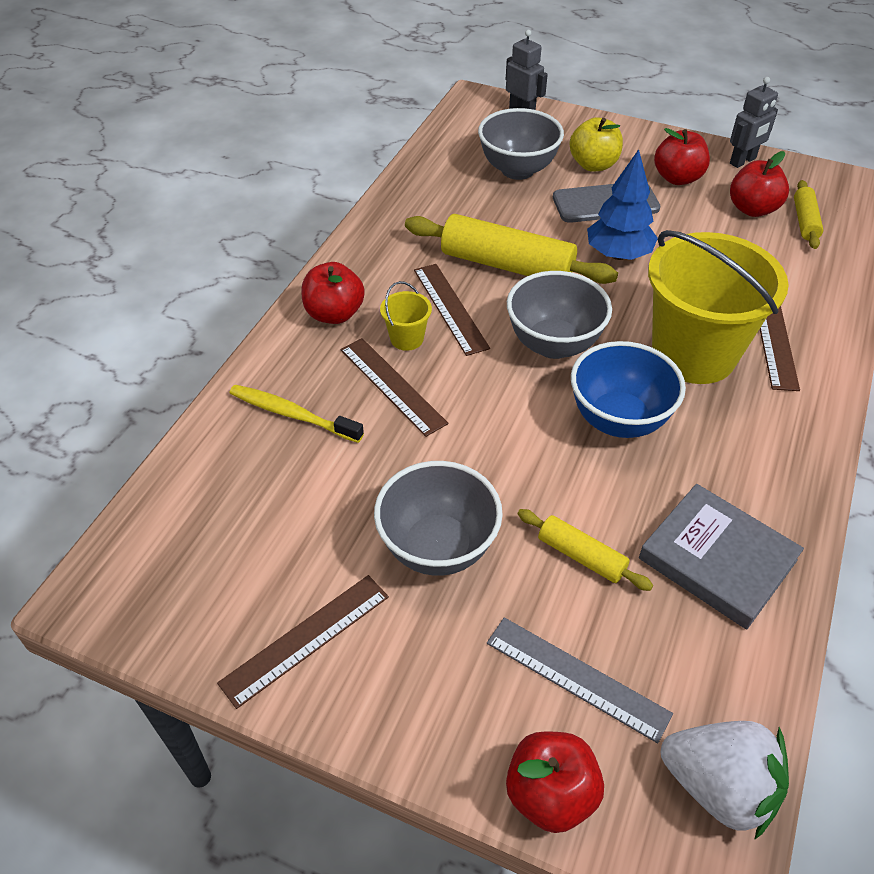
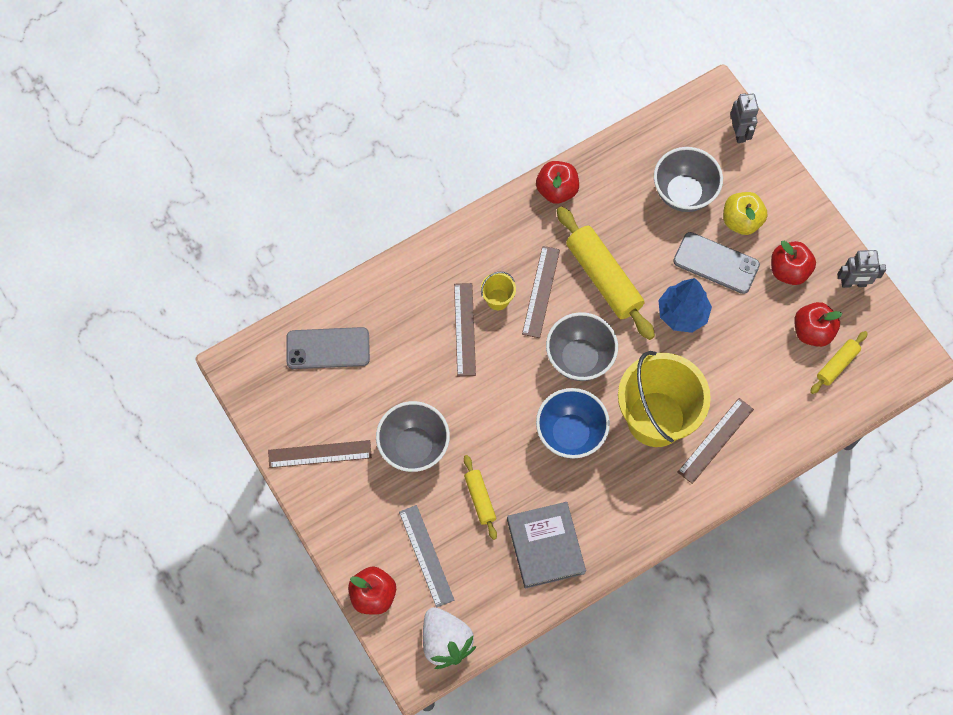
camera: 35 degrees right, 20 degrees up
(222, 500) = (328, 348): none -> grey phone
(292, 414) = (397, 315): yellow toothbrush -> none
(334, 314) = (469, 253): red apple -> red apple (556, 190)

